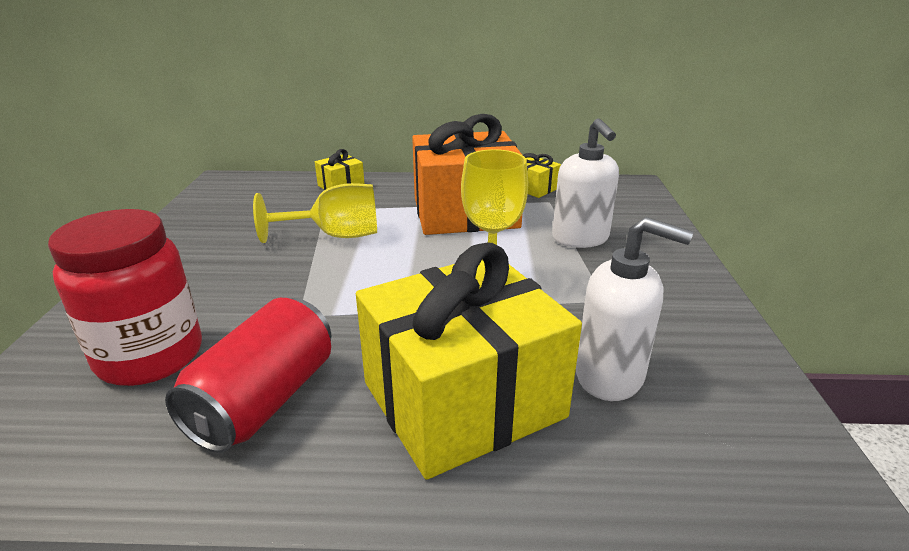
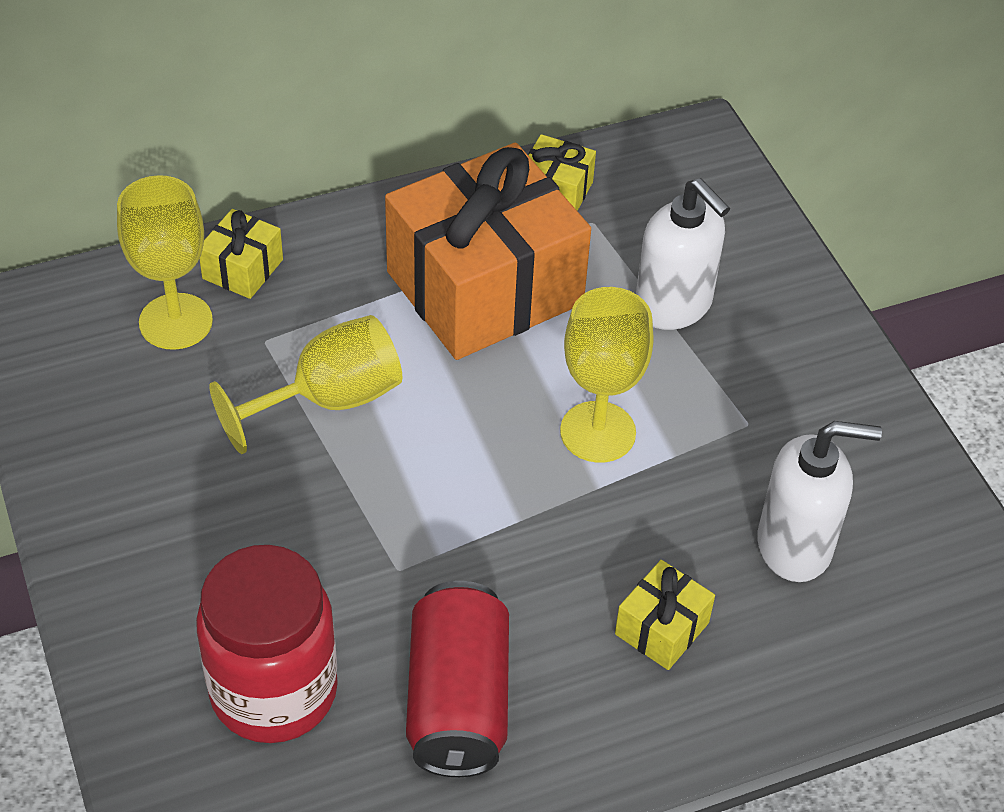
camera: 25 degrees left, 20 degrees up
(288, 196) = (176, 321): none -> yellow goblet
(463, 399) = (661, 628): yellow gift -> yellow gift, size x0.42

